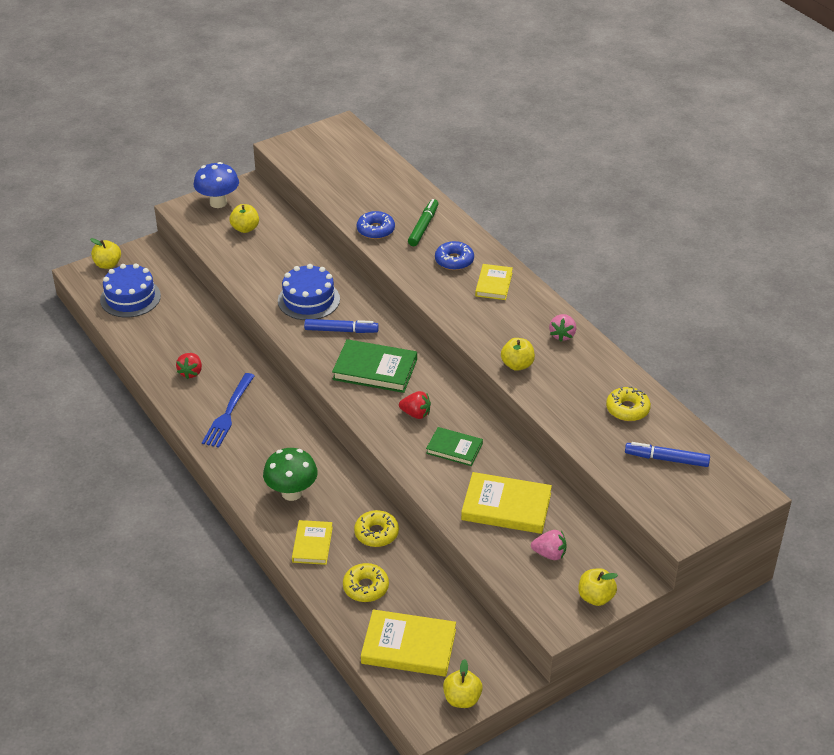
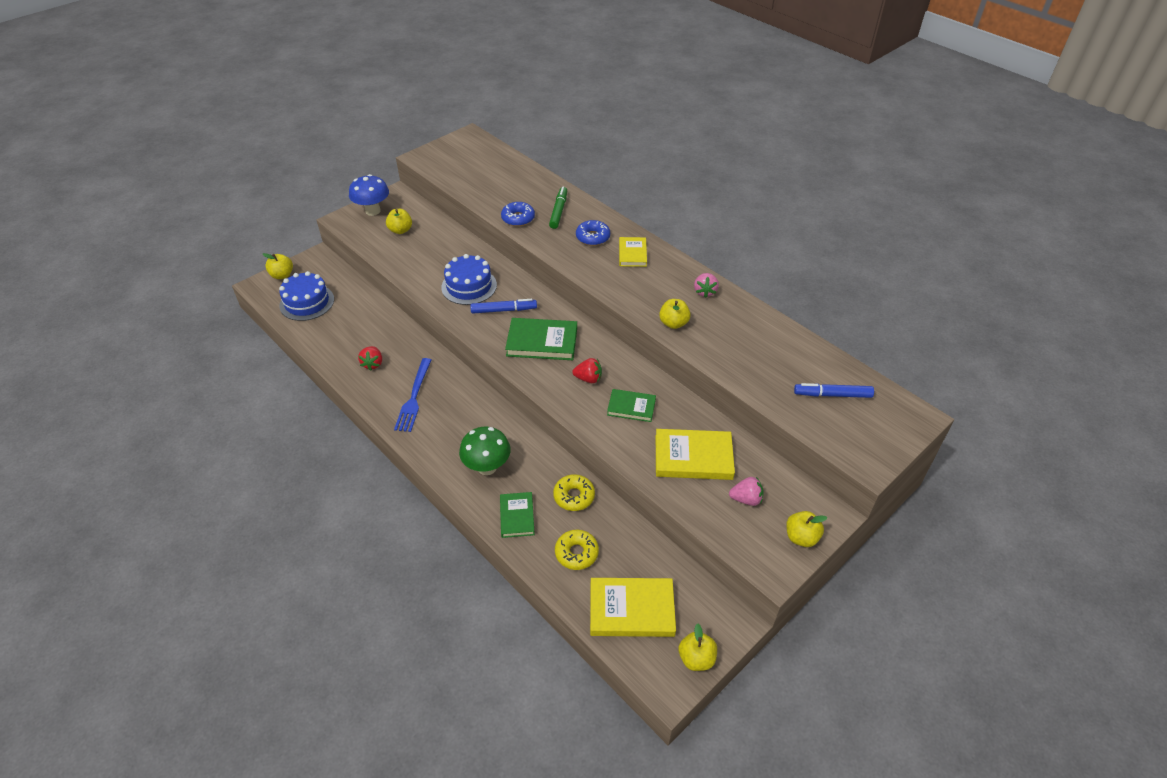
camera: 10 degrees left, 5 degrees up
(312, 544) = (517, 516): yellow book -> green book
(627, 409) = (782, 352): yellow donut -> none

